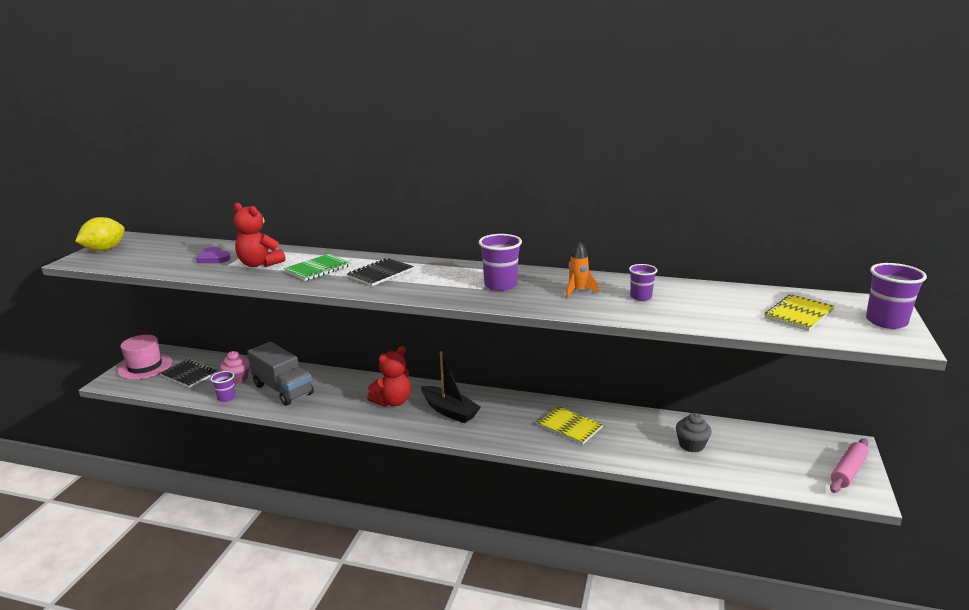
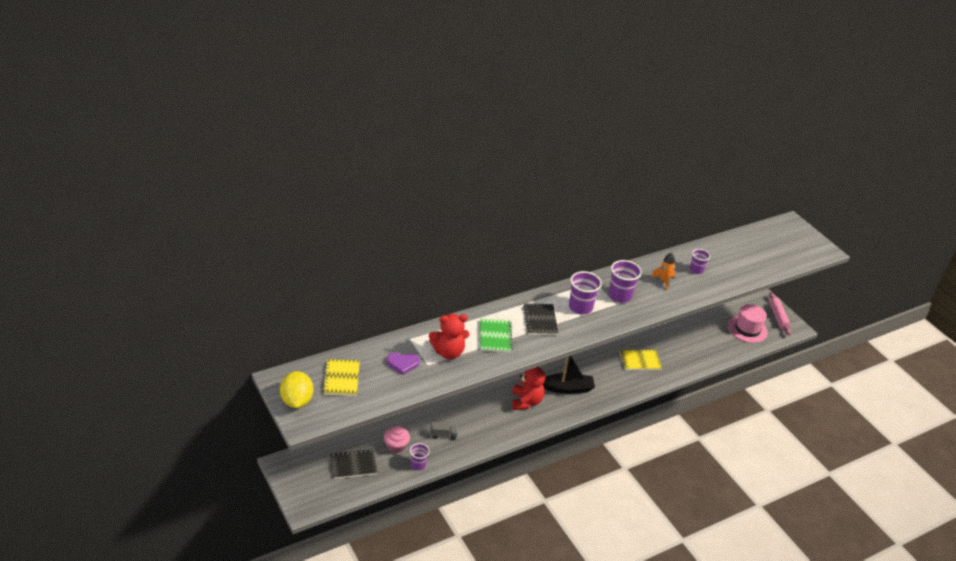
camera: 50 degrees left, 15 degrees up
(145, 366) = (304, 479): pink hat -> pink hat (747, 329)
(283, 389) = (443, 435): grey truck -> grey truck, size x0.43
(691, 445) = (705, 339): grey cupcake -> none
(798, 314) = (772, 249): yellow notebook -> yellow notebook (341, 379)
(886, 321) = (806, 237): purple cup -> purple cup (580, 307)

